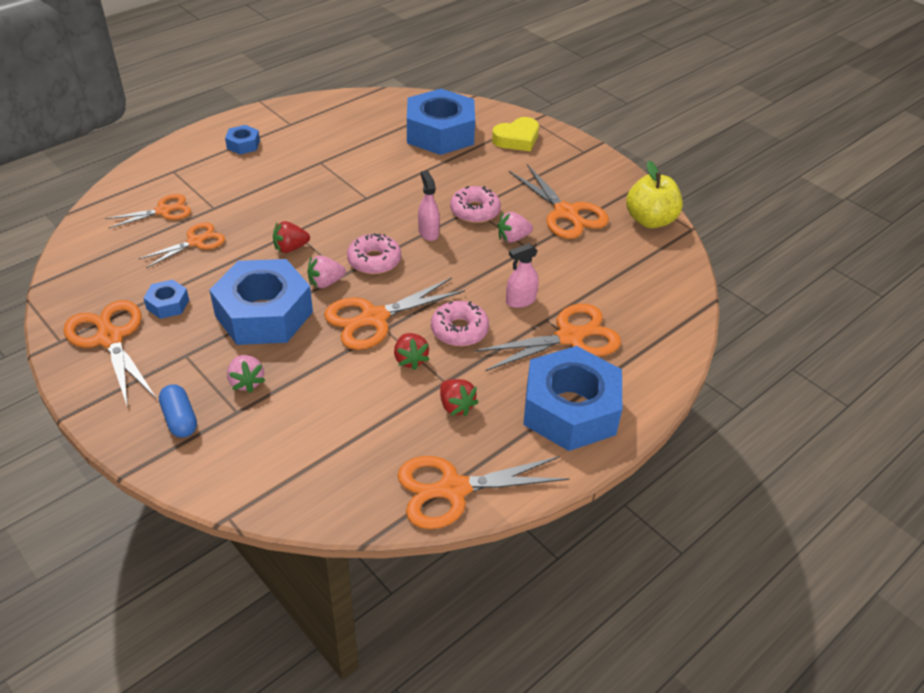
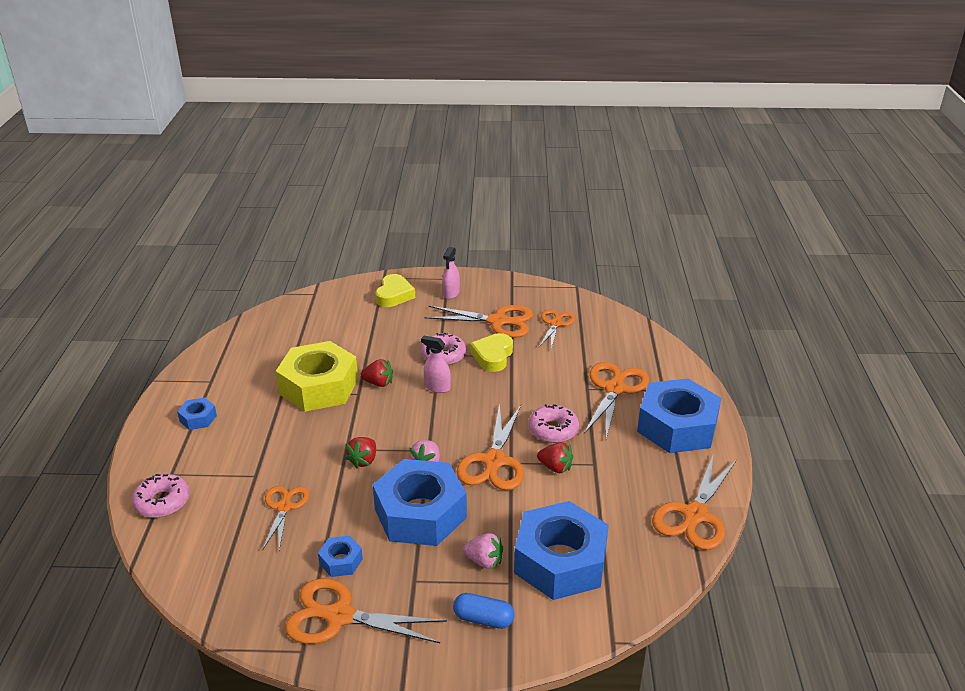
camera: 45 degrees left, 10 degrees down
(163, 211) = (217, 506): orange scissors -> orange scissors (555, 324)
(349, 174) = (319, 387): none -> yellow nut
(374, 261) = (433, 428): pink donut -> pink donut (162, 502)
(440, 133) = (336, 321): blue nut -> blue nut (560, 561)
(456, 406) = (622, 472): red strawberry -> red strawberry (378, 383)
(513, 238) = (493, 356): pink strawberry -> yellow heart
(520, 301) = (557, 388): pink spray bottle -> pink spray bottle (451, 293)
(650, 220) = (549, 296): yellow apple -> none

